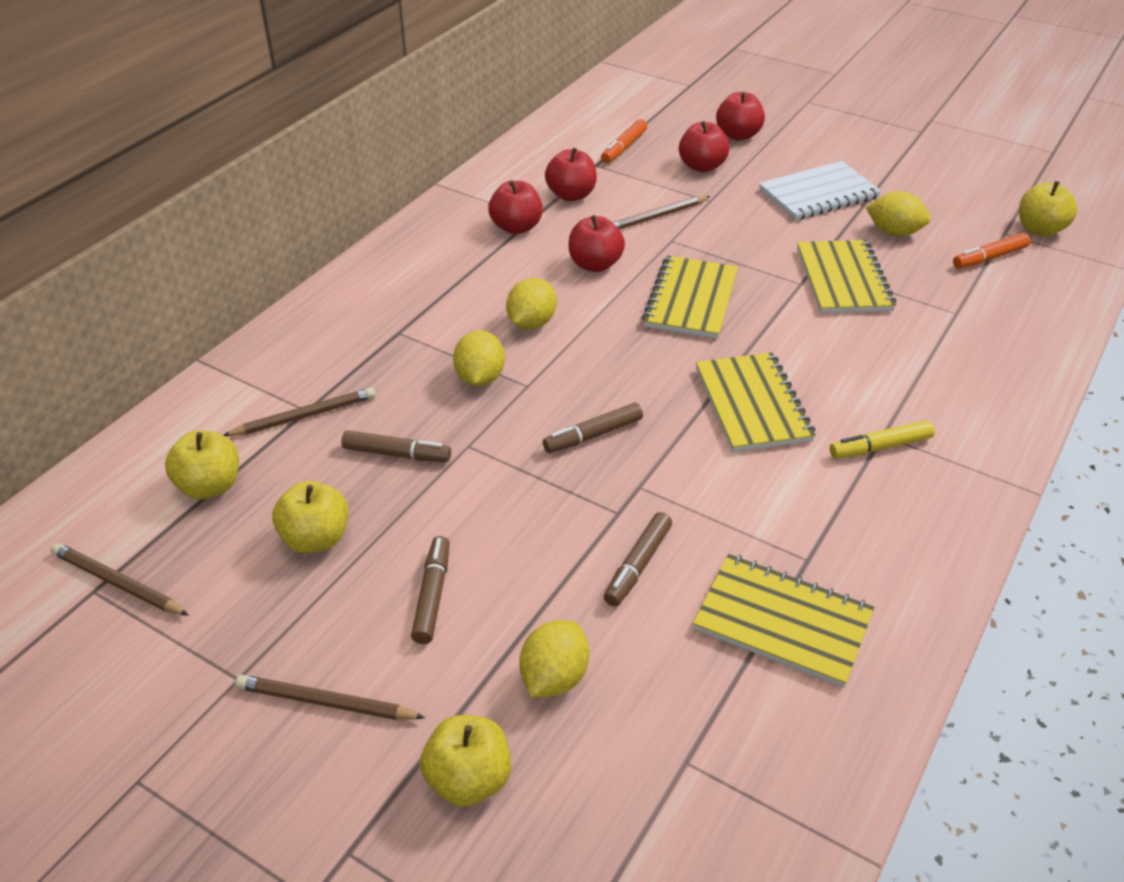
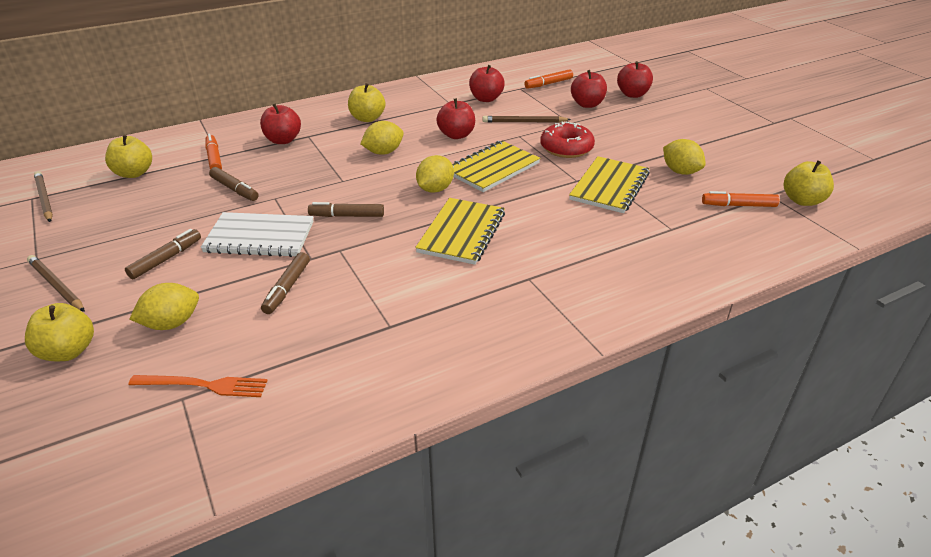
camera: 30 degrees right, 5 degrees down
(304, 416) = (214, 158): brown pencil -> orange marker
(316, 539) = (148, 213): yellow apple -> yellow apple (367, 118)
(480, 378) = (322, 169): yellow lemon -> yellow lemon (435, 189)
(516, 227) = (434, 106): red apple -> red apple (283, 140)
(638, 565) = (287, 288): brown marker -> brown marker turned 45 degrees counterclockwise
(691, 733) = (203, 385): none -> orange fork
(744, 240) = (566, 148): none -> red donut
(782, 622) = (331, 352): yellow notebook -> none
(818, 194) = (650, 137): white notebook -> white notebook (260, 237)
(880, 447) = (517, 284): yellow marker -> none

